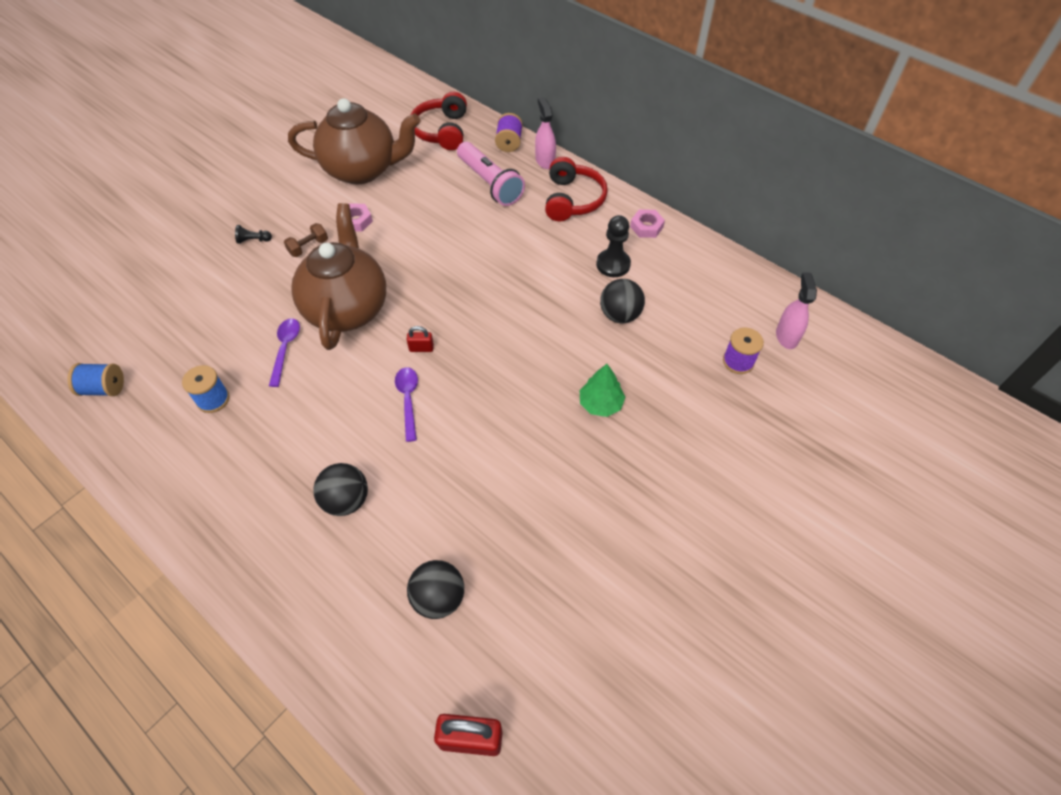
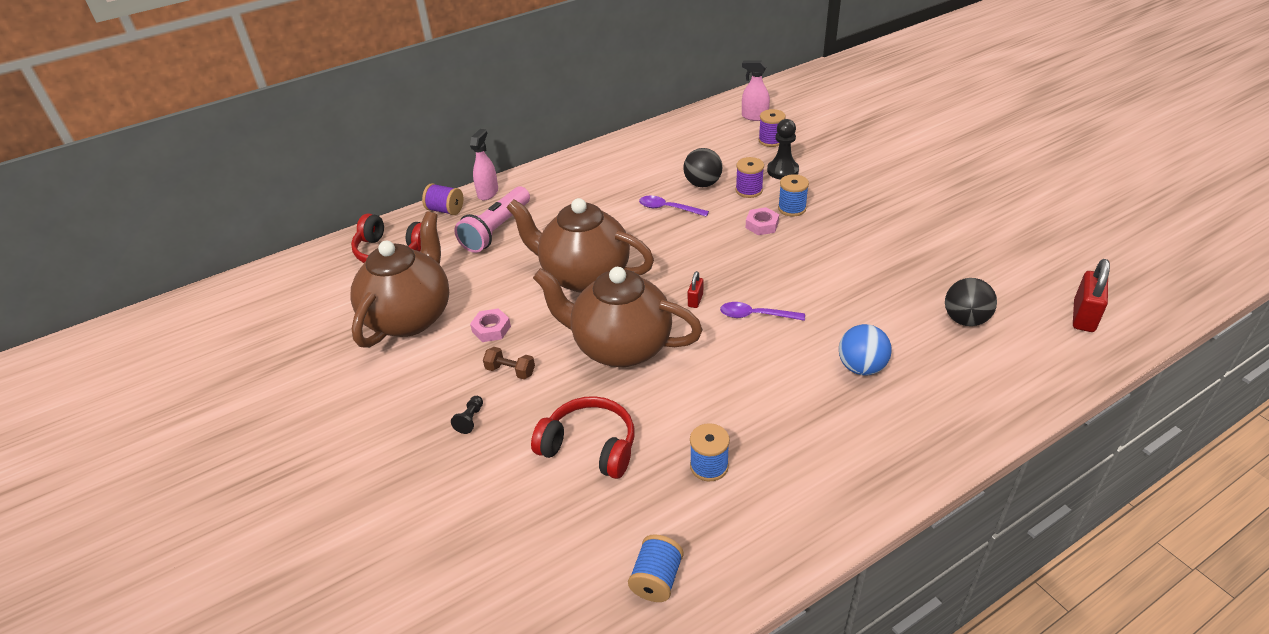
camera: 70 degrees left, 15 degrees down
(285, 349) = (658, 400): purple spoon -> purple spoon (668, 208)
(308, 247) = (510, 371): brown dumbbell -> brown dumbbell turned 45 degrees counterclockwise
(346, 500) = (861, 367): black ball -> blue ball
(438, 260) = (584, 276): none -> brown teapot
(490, 183) = (496, 230): pink flashlight -> pink flashlight turned 135 degrees clockwise
(545, 160) = (488, 193): pink spray bottle -> pink spray bottle turned 105 degrees clockwise
(572, 200) = (552, 185): red headphones -> red headphones (589, 446)
(600, 403) = (792, 208): green tree -> blue spool
(613, 264) = (644, 177): black pawn -> black pawn (782, 171)
(622, 358) = (749, 190): none -> purple spool
(646, 227) = (609, 154): pink nut -> pink nut (762, 225)

